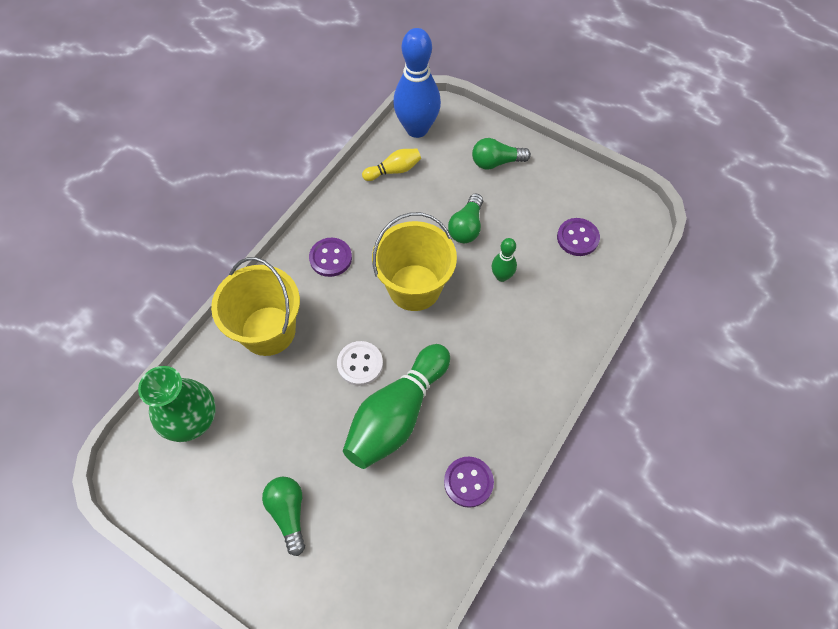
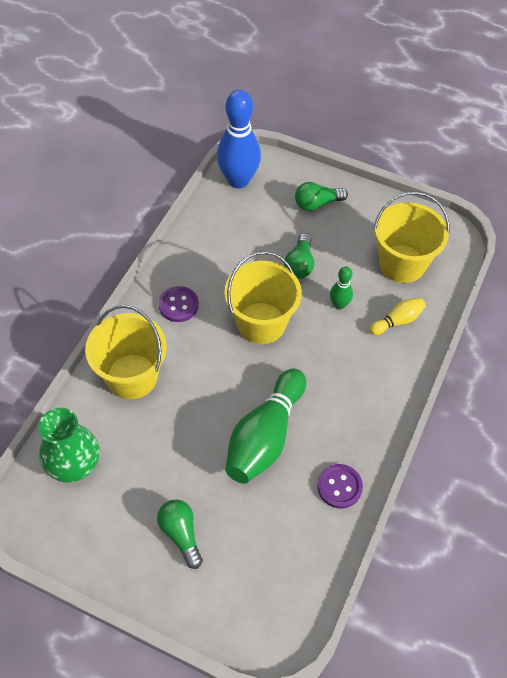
camera: 10 degrees left, 5 degrees down
(360, 364) = (223, 396): white button -> none
(394, 170) = (223, 220): yellow bowling pin -> yellow bowling pin (397, 321)
(577, 238) = (402, 264): purple button -> yellow bucket

